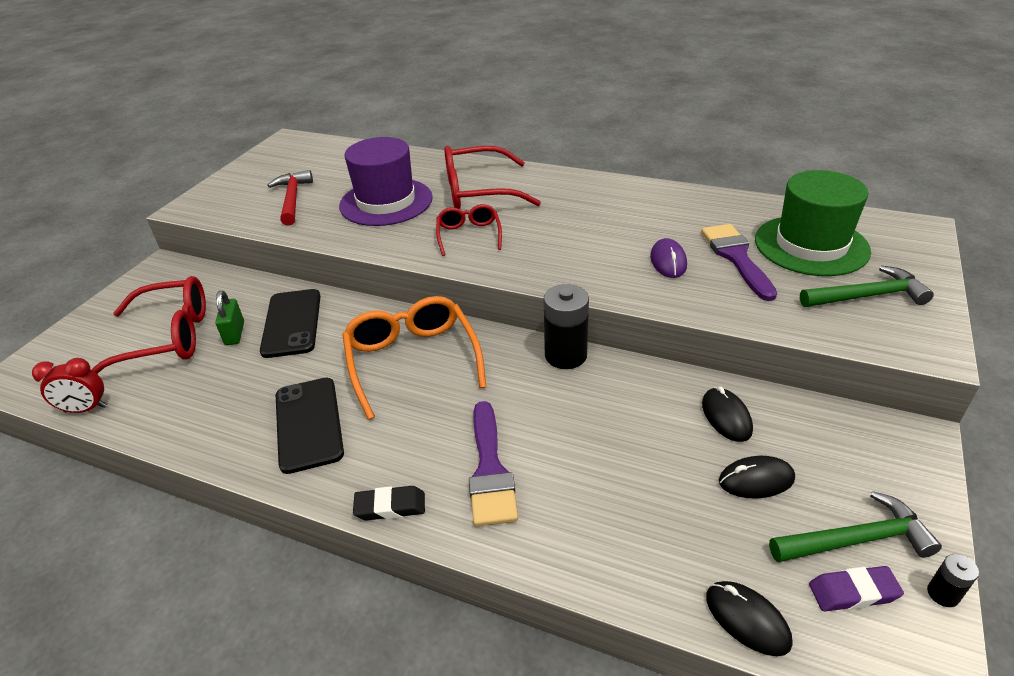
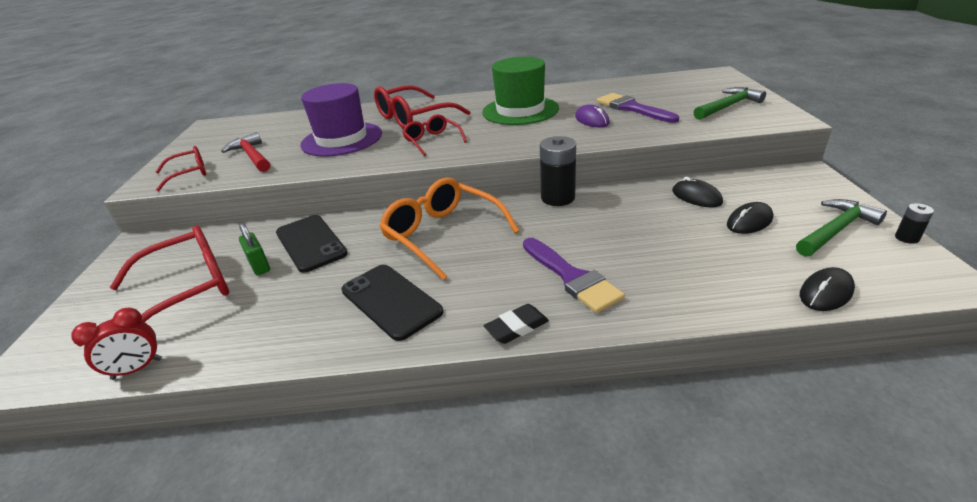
camera: 25 degrees left, 5 degrees down
(228, 205) = (189, 174): none -> red glasses
(747, 619) = (825, 292): black mouse -> black mouse turned 60 degrees counterclockwise
(811, 245) = (669, 93): green hat -> green hat (520, 110)
(853, 592) = (864, 255): purple eraser -> none

